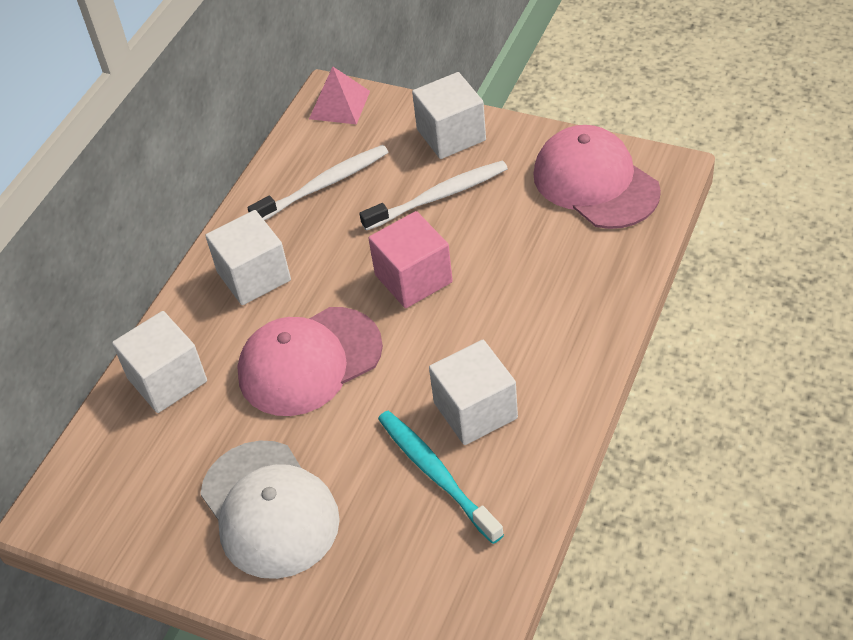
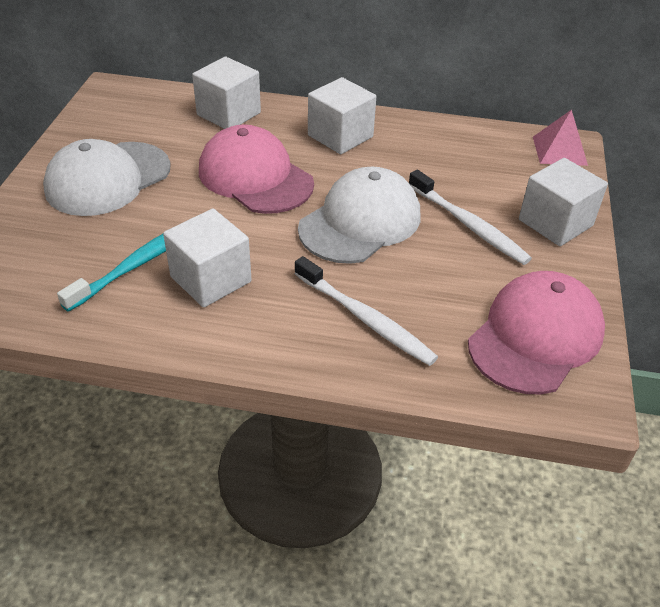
camera: 70 degrees right, 5 degrees down
(324, 185) = (455, 156): white toothbrush -> white toothbrush (365, 319)
(413, 278) = (360, 222): pink cube -> white cap

